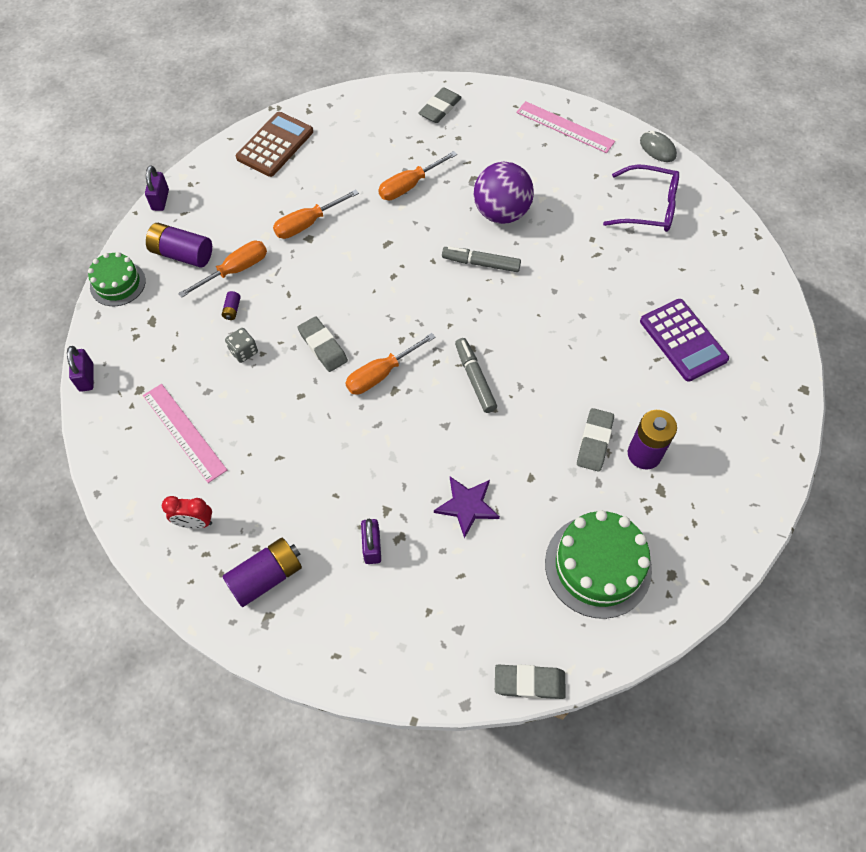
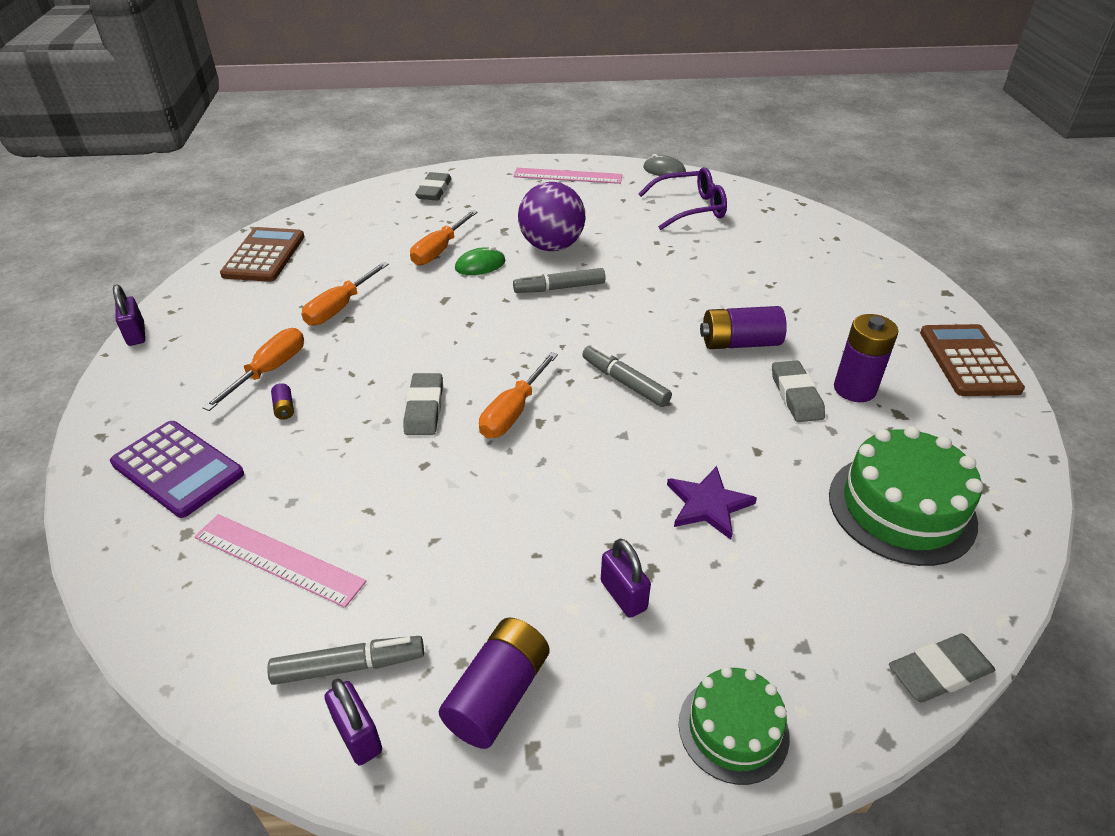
camera: 25 degrees left, 20 degrees down
(86, 377) = (94, 545): purple padlock -> purple padlock (358, 735)
(117, 283) = (106, 428): green cake -> green cake (733, 729)
(182, 254) = (189, 375): purple battery -> purple battery (740, 343)
(195, 522) = (349, 666): red clock -> grey marker
(243, 351) = (322, 444): grey dice -> none
(323, 346) = (424, 408): grey eraser -> grey eraser turned 60 degrees clockwise
(432, 215) = (480, 265): none -> green mouse
(683, 340) = (807, 289): purple calculator -> purple calculator (178, 469)
(759, 465) = (968, 361): none -> brown calculator

